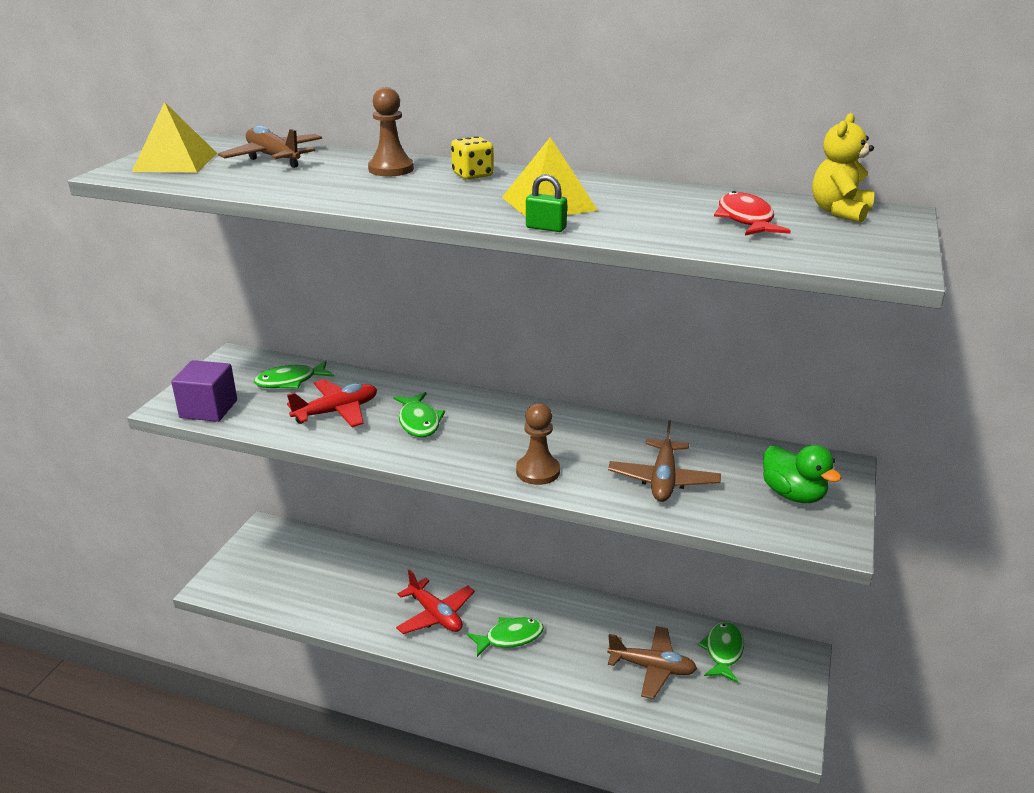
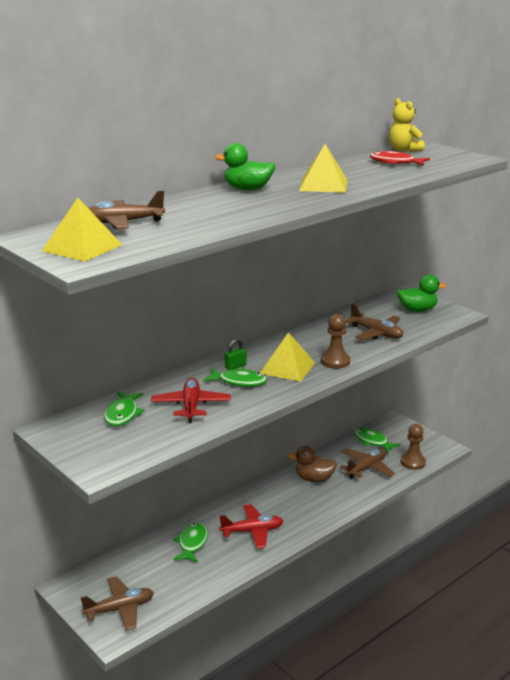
camera: 60 degrees left, 5 degrees down
(208, 409) = (124, 454): purple cube -> none
(251, 574) = (120, 609): none -> brown plane
(391, 169) = (204, 202): brown pawn -> brown pawn (413, 462)
(472, 175) = (247, 189): yellow dice -> green duck
(485, 442) = (287, 368): none -> yellow pyramid
(510, 637) = (300, 508): green fish -> green fish (192, 543)
(546, 228) = (362, 192): green padlock -> green padlock (235, 366)
(582, 626) = (314, 479): none -> brown duck

